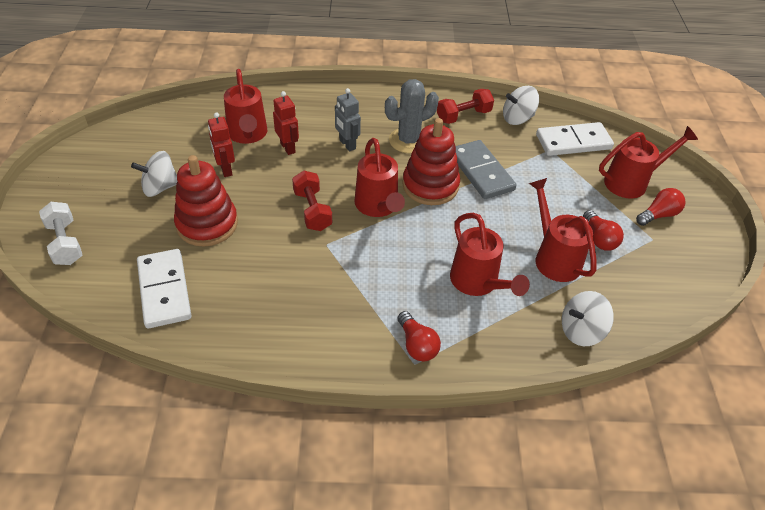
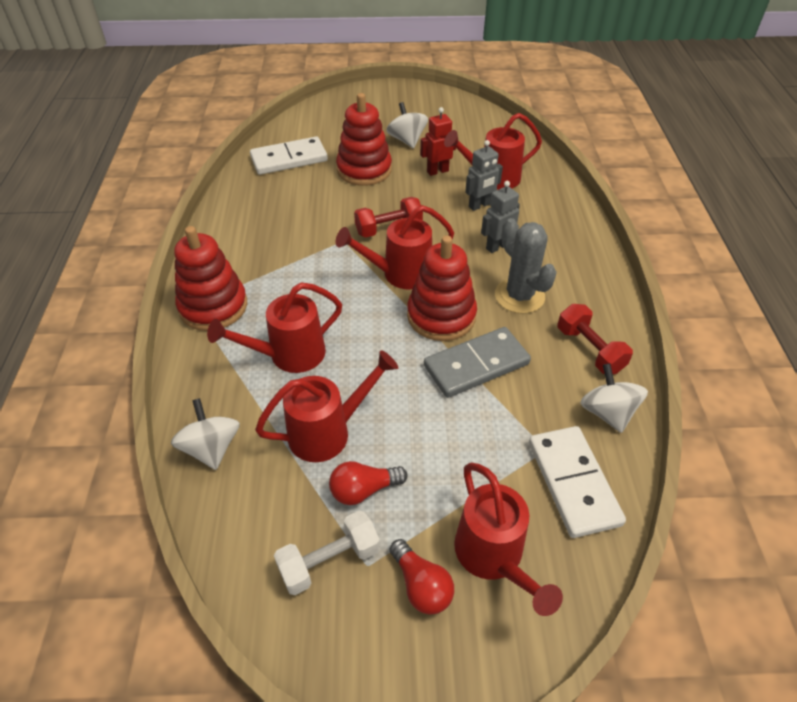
camera: 90 degrees right, 0 degrees up
(65, 243) = (338, 109): white dumbbell -> white dumbbell (329, 561)
(288, 148) = (480, 205): red robot -> grey robot
(417, 345) = (213, 306): red light bulb -> red stacking toy

